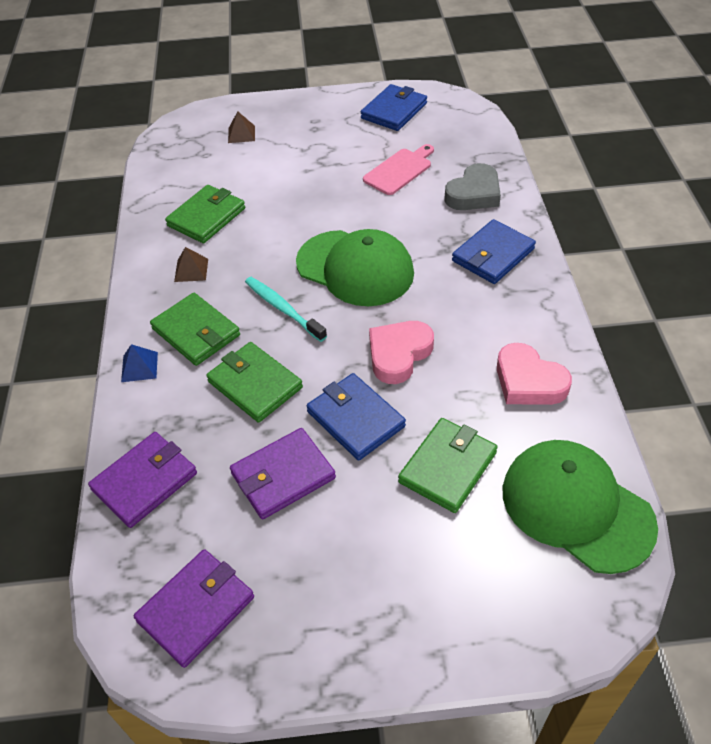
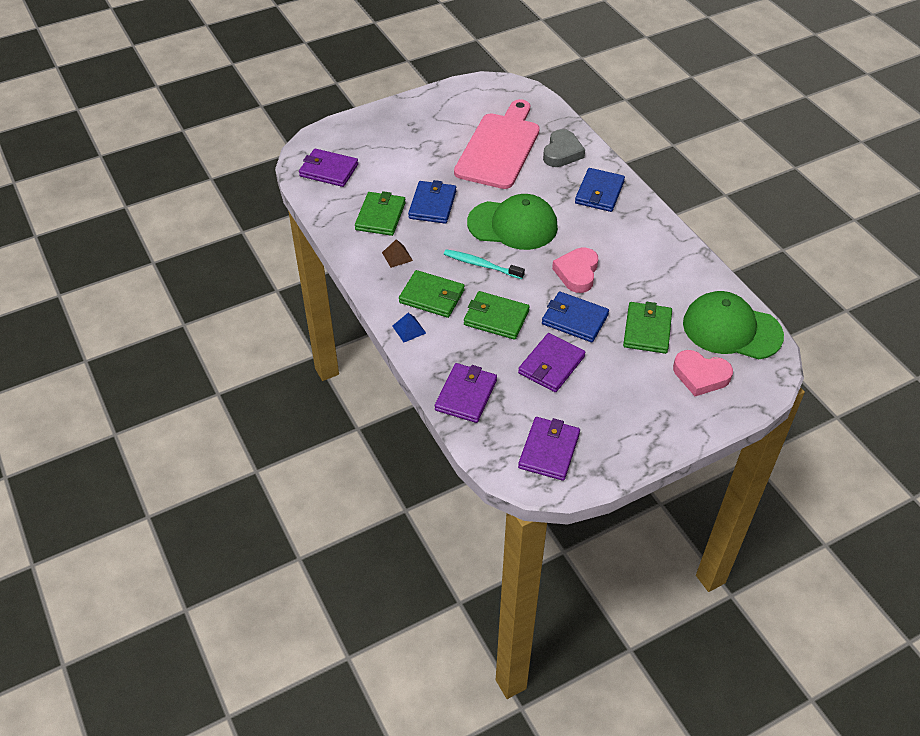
camera: 25 degrees left, 0 degrees up
(188, 152) = (328, 170): none -> purple wallet
(241, 134) = (361, 147): brown pyramid -> none
(394, 111) = (466, 102): blue wallet -> blue wallet (432, 204)
(399, 170) = (499, 148): pink cutting board -> pink cutting board, size x2.01
(528, 381) = (666, 267): pink heart -> pink heart (700, 376)

